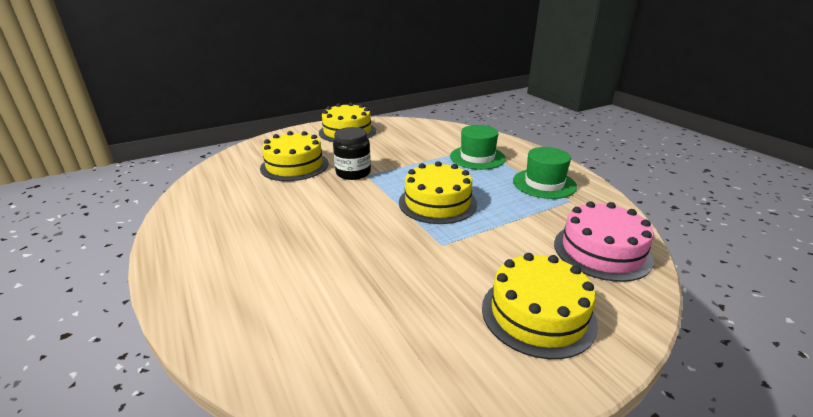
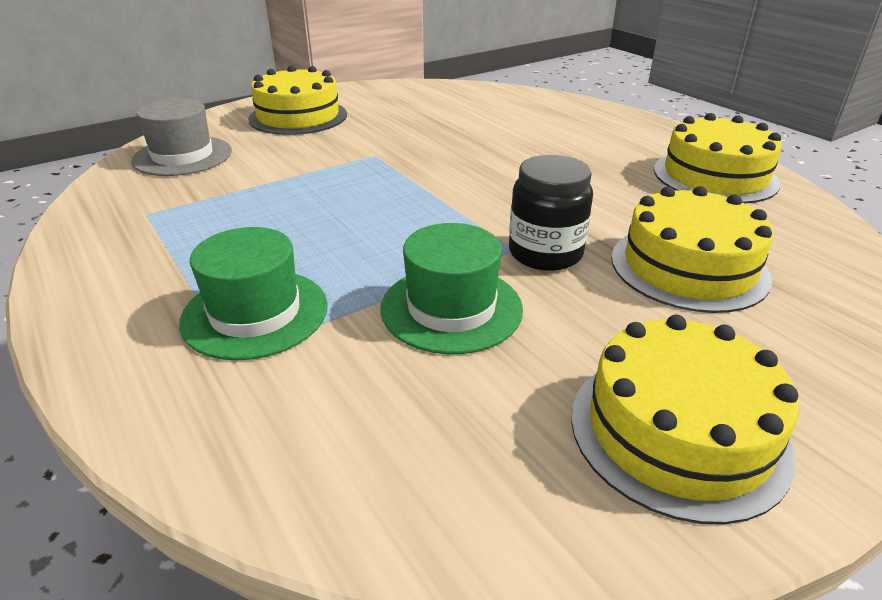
camera: 175 degrees right, 5 degrees up
(437, 202) = (374, 202): yellow cake -> yellow cake (715, 176)
(544, 183) = (157, 244): green hat -> green hat (451, 308)
(602, 251) = (182, 156): pink cake -> grey hat

